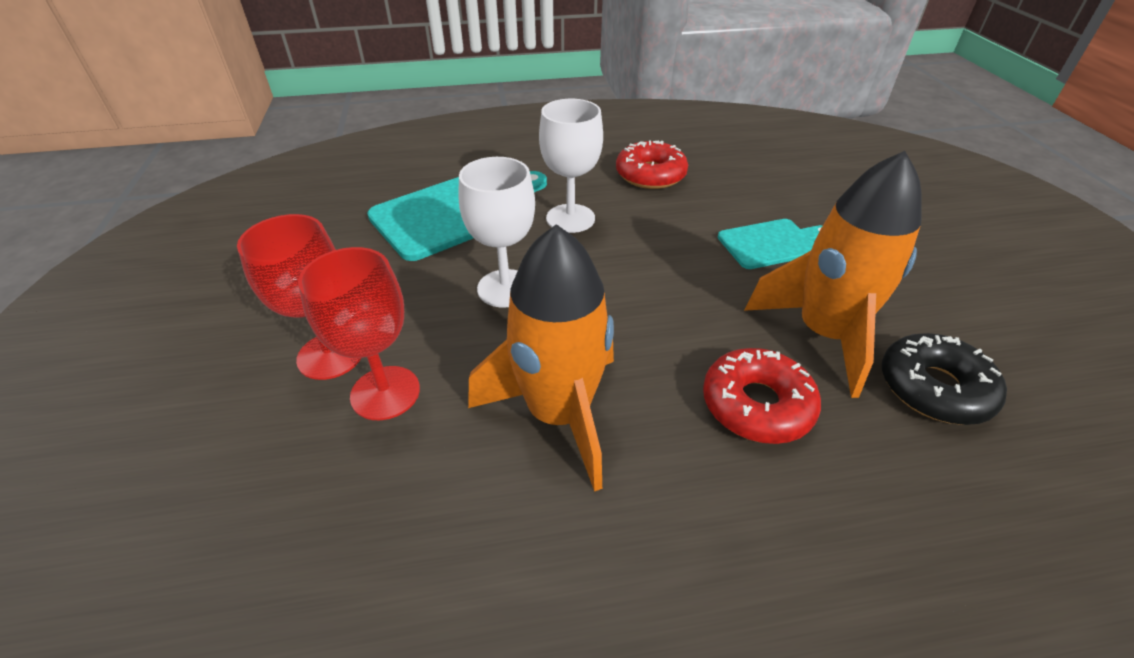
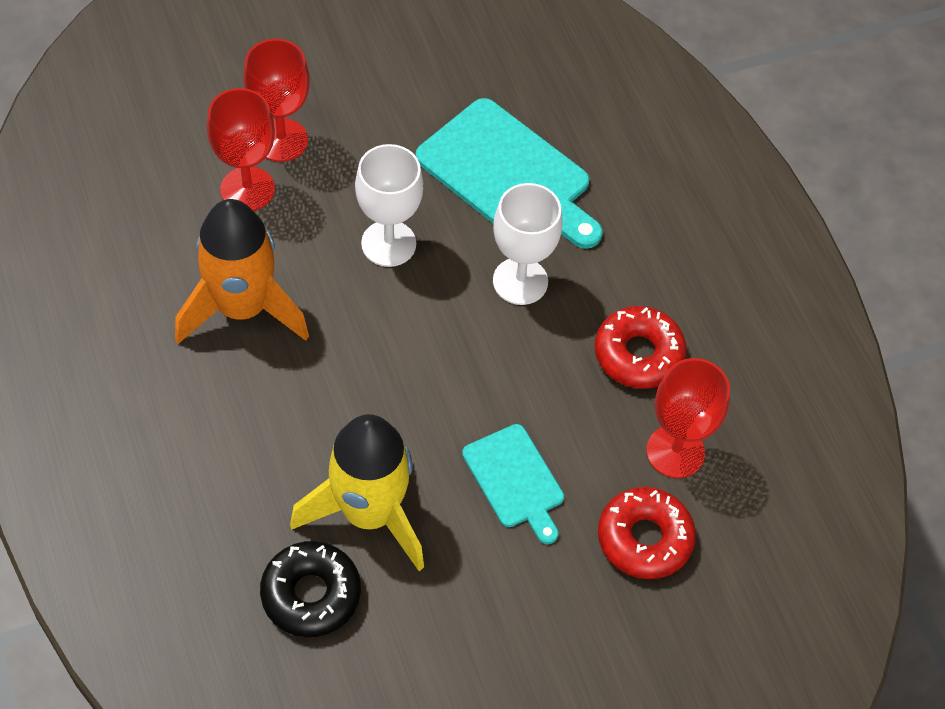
camera: 75 degrees right, 15 degrees up
(736, 171) = (675, 452): none -> red goblet
(756, 405) = (271, 449): red donut -> red donut (644, 539)
(824, 334) = (369, 513): orange rocket -> yellow rocket

